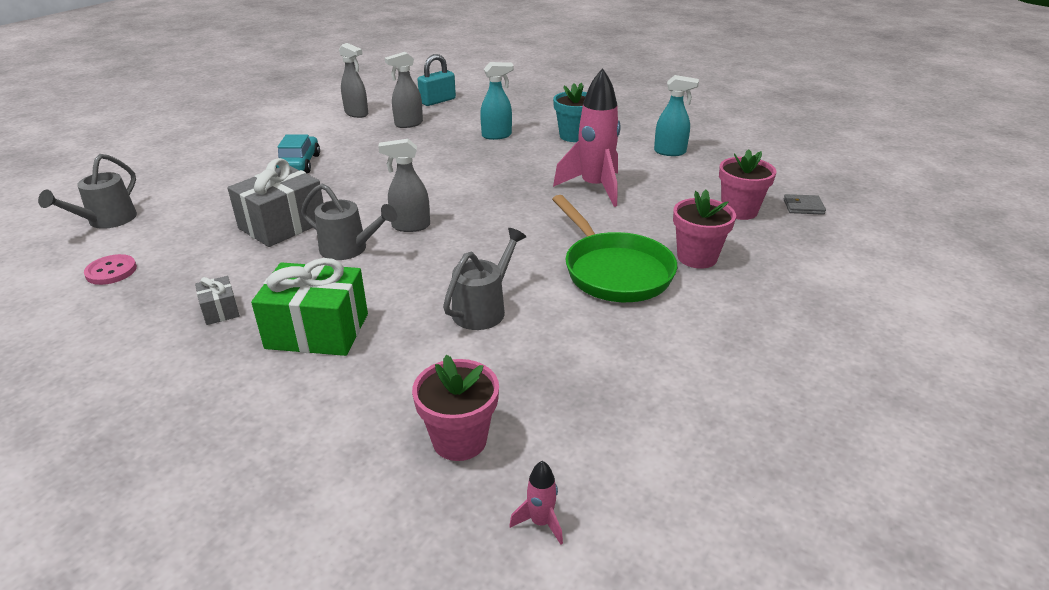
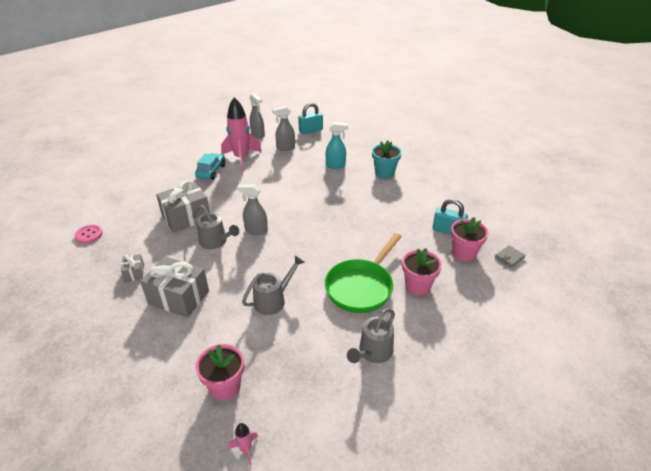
camera: 15 degrees right, 5 degrees up
(106, 221) = (96, 198): grey watering can -> grey watering can (373, 353)
(317, 331) = (178, 297): green gift -> grey gift
(594, 188) = (378, 218): pink rocket -> pink rocket (241, 158)
(614, 271) = (361, 287): green pan -> green pan turned 45 degrees clockwise
(670, 152) = (441, 196): turquoise spray bottle -> none
(701, 189) = (448, 231): none -> turquoise padlock
(803, 207) = (509, 257): grey wallet -> grey wallet turned 60 degrees counterclockwise

